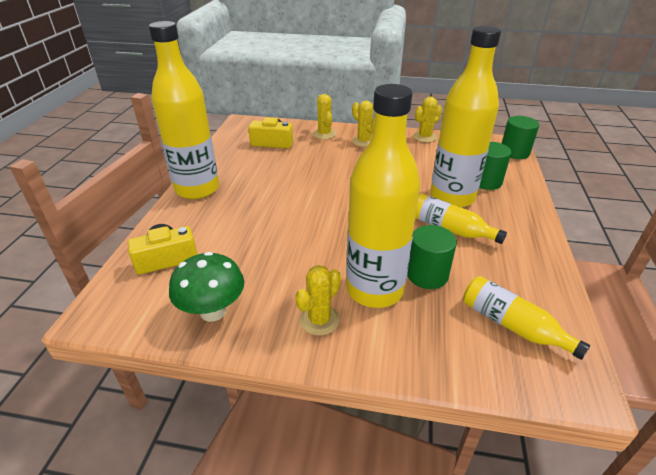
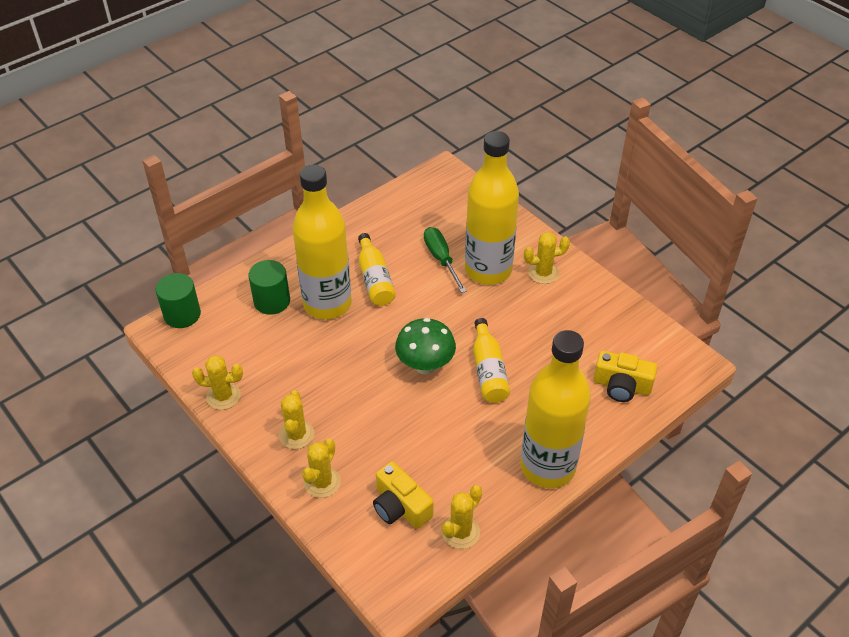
camera: 140 degrees left, 10 degrees up
(213, 311) = (609, 318): green mushroom -> green mushroom (425, 366)
(229, 147) = (461, 532): none -> yellow cactus
(427, 274) = (441, 259): green cylinder -> green screwdriver
(512, 325) = (434, 207): yellow bottle -> yellow bottle (488, 370)

